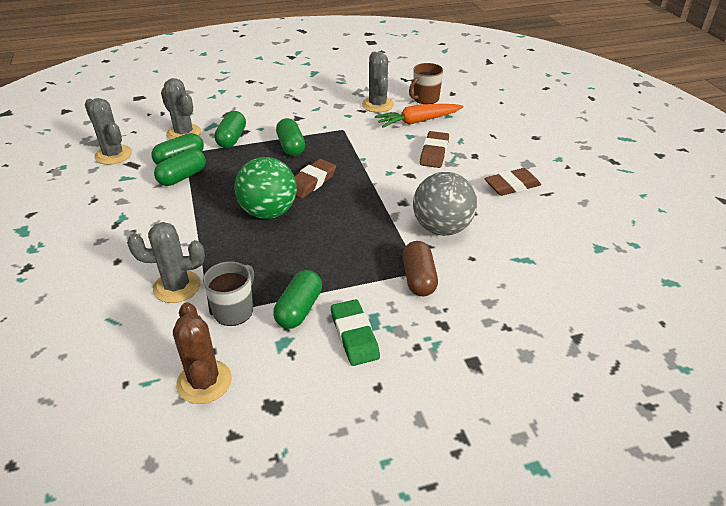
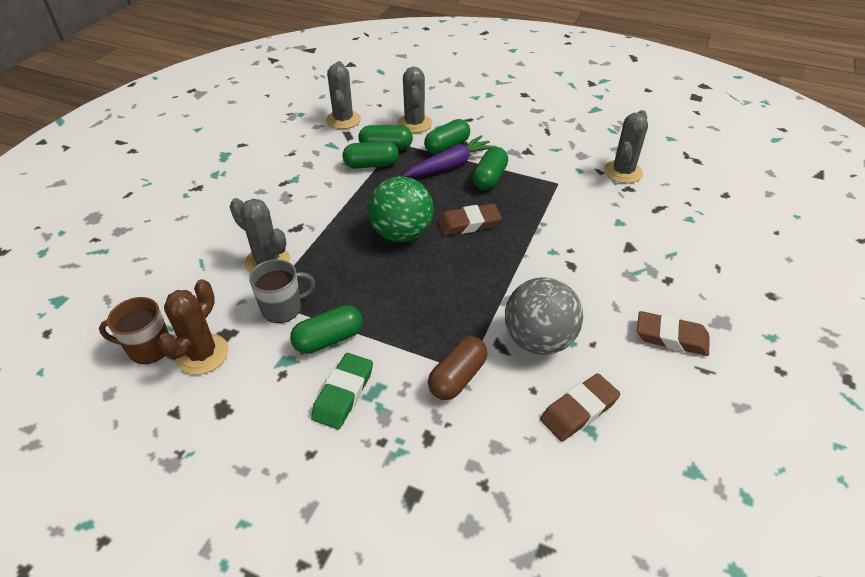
camera: 40 degrees right, 5 degrees up
(250, 150) = (450, 165): none -> purple carrot
(418, 121) = (646, 210): orange carrot -> none
(425, 99) = (685, 188): brown mug -> brown mug (148, 348)
(434, 153) = (624, 254): brown eraser -> brown eraser (579, 410)

